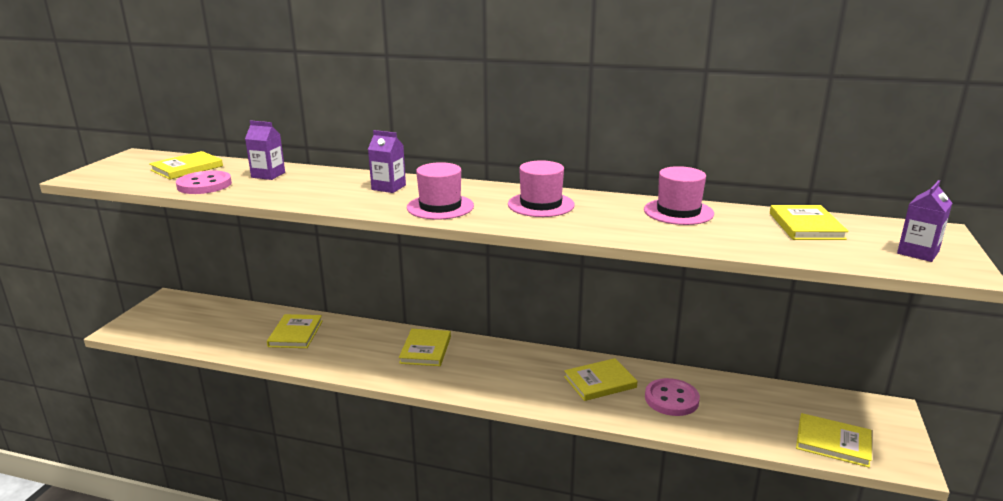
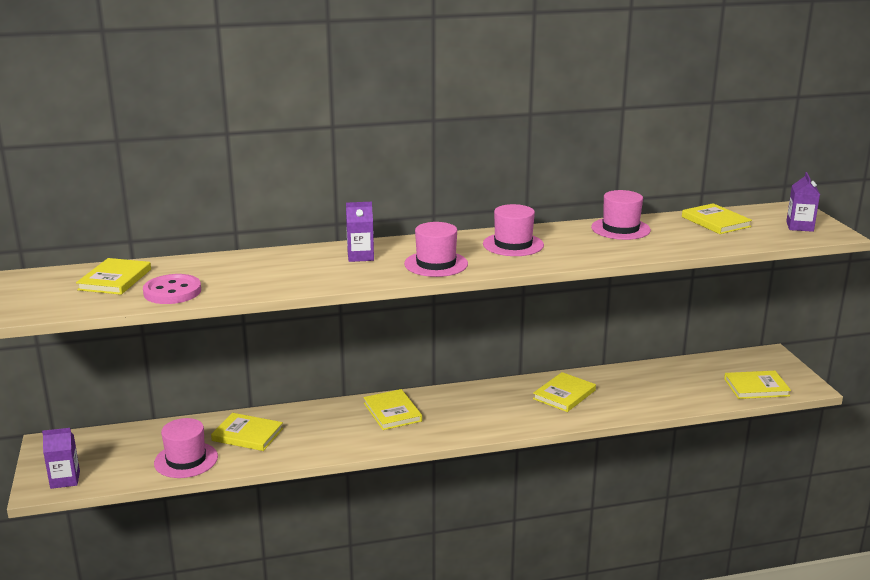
camera: 30 degrees left, 0 degrees up
(230, 340) = (186, 460): none -> pink hat
(268, 175) = (219, 268): purple carton -> purple carton (65, 480)
(295, 333) = (247, 435): yellow book -> yellow book turned 45 degrees counterclockwise
(671, 399) = (628, 391): pink button -> none

